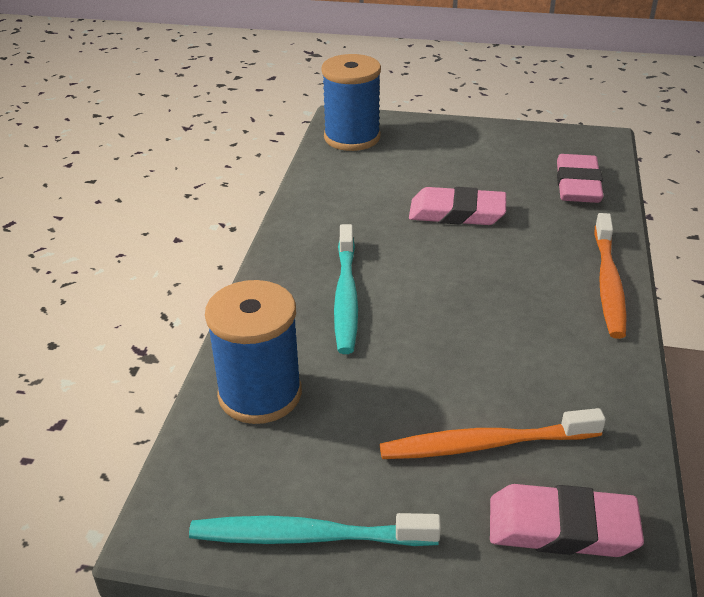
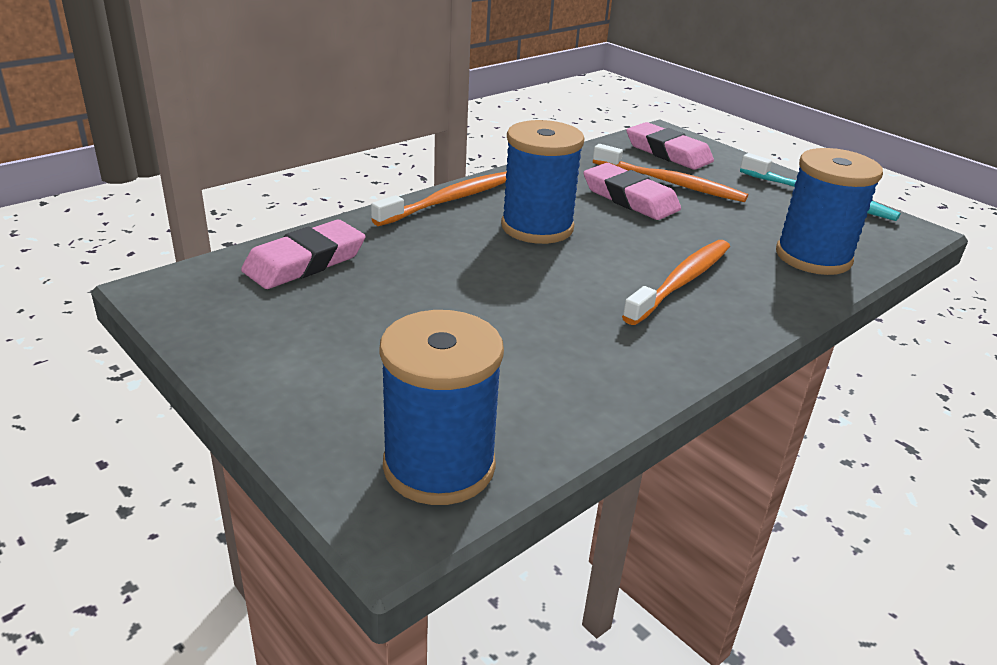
camera: 145 degrees left, 5 degrees down
(346, 296) = (681, 282): turquoise toothbrush -> orange toothbrush
(457, 213) = (472, 296): pink eraser -> pink eraser (630, 198)
(506, 293) = (537, 227): none -> blue spool

